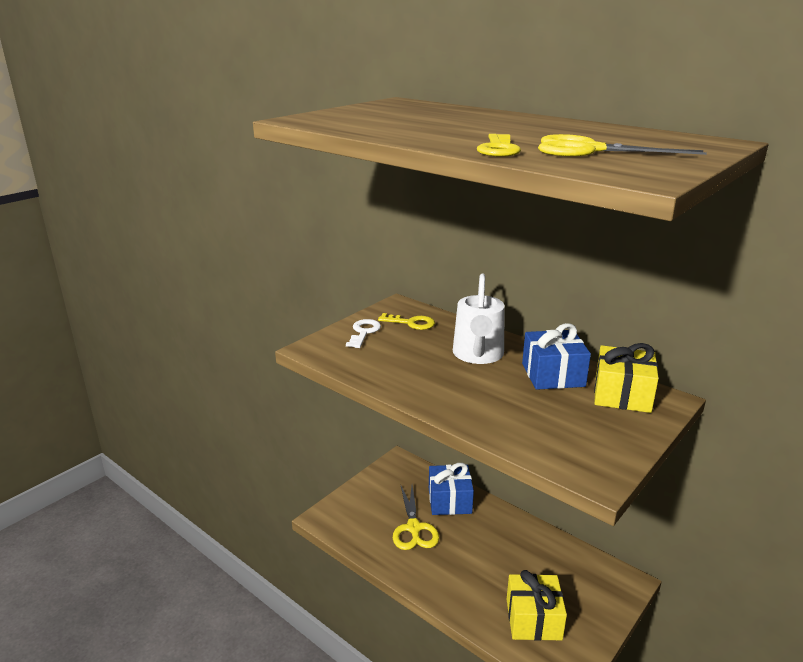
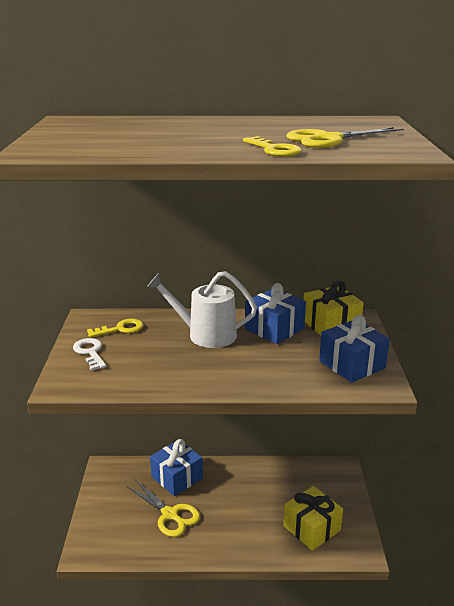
camera: 40 degrees left, 0 degrees up
(478, 355) = (206, 335): white watering can -> white watering can turned 135 degrees clockwise
(590, 441) = (352, 364): none -> blue gift

